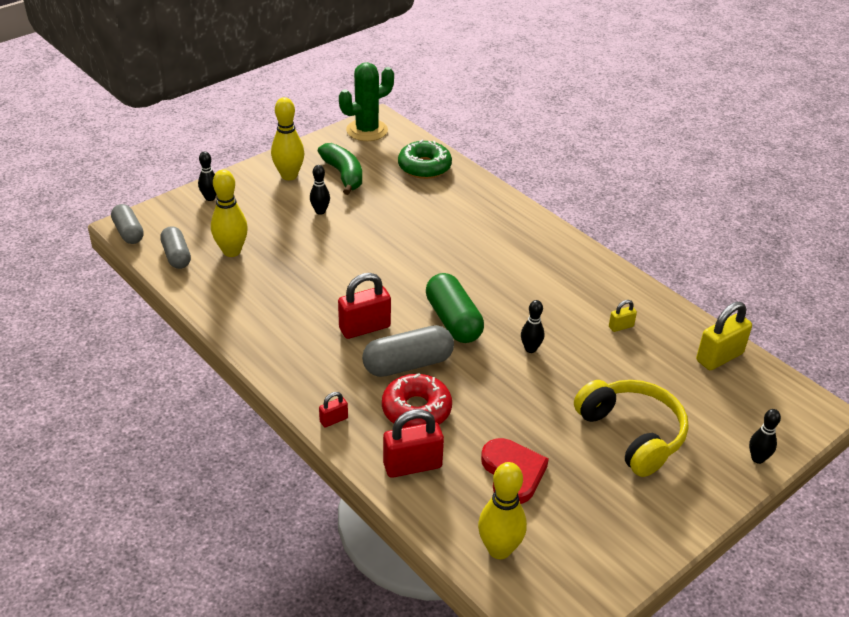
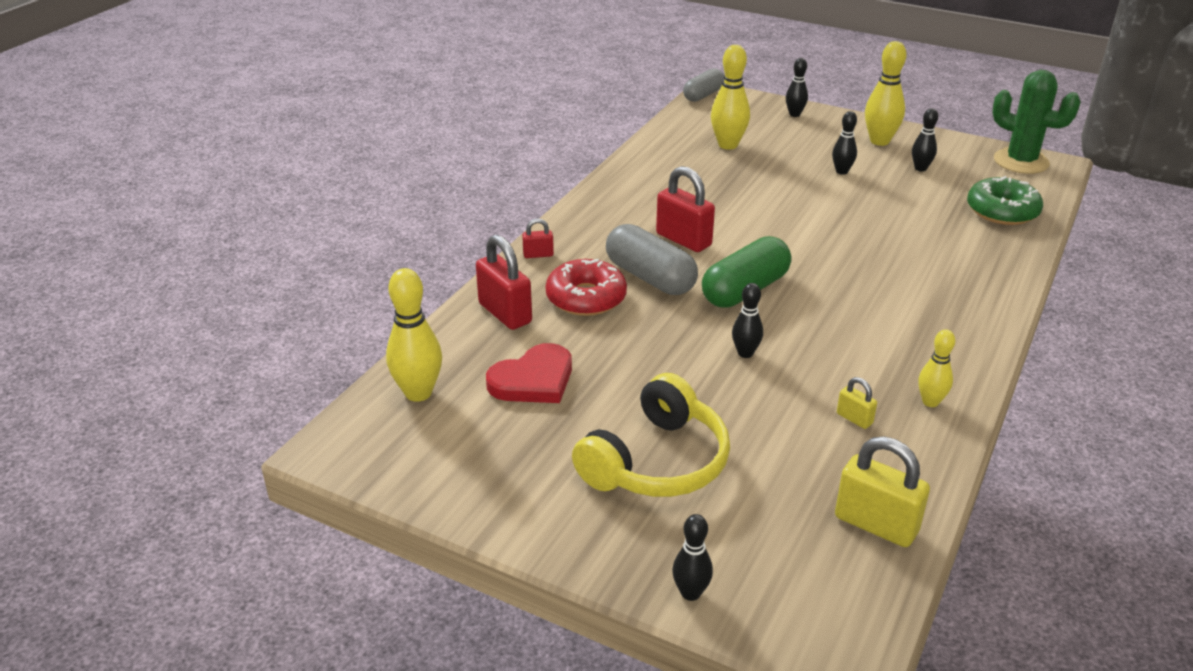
camera: 70 degrees right, 5 degrees down
(176, 256) = (694, 123): grey capsule -> none
(333, 420) = (538, 255): red padlock -> red padlock turned 45 degrees counterclockwise
(343, 175) = (920, 168): green banana -> black bowling pin
(617, 288) = (930, 402): none -> yellow bowling pin

